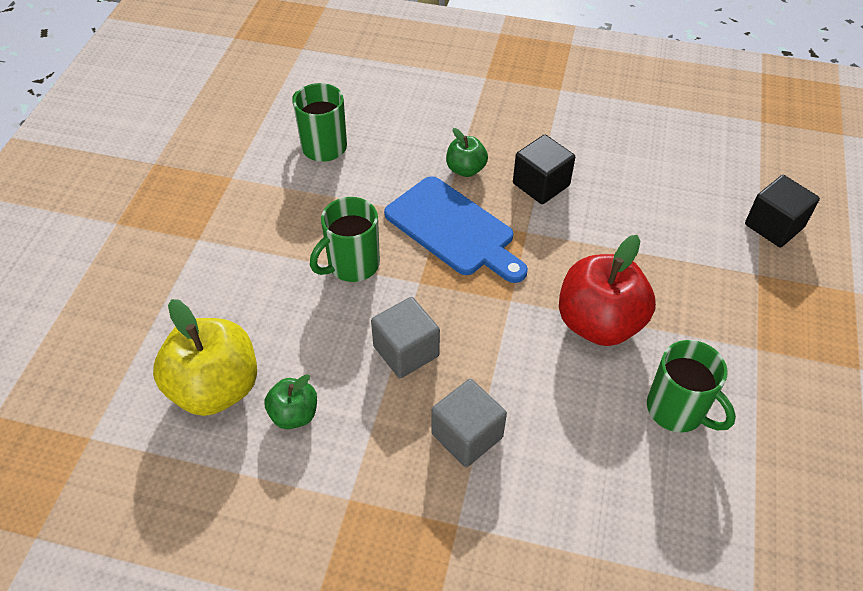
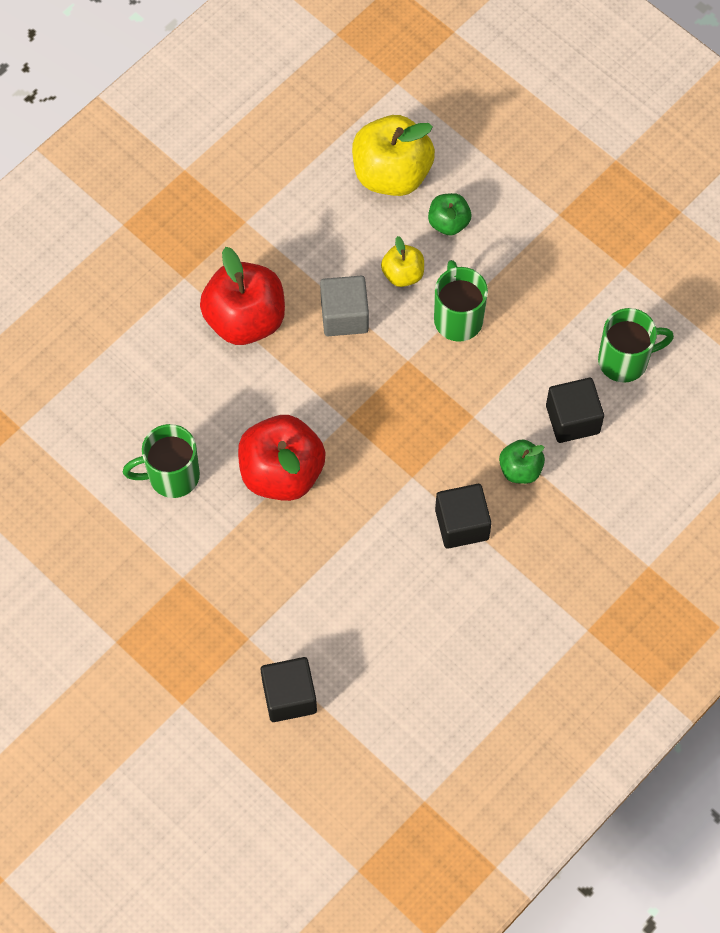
camera: 120 degrees right, 15 degrees up
(294, 414) = (335, 215): green apple -> green apple (448, 223)
(330, 326) = (403, 274): none -> yellow apple
(398, 156) = (572, 419): none -> black cube
(453, 229) = (451, 418): blue cutting board -> none
(467, 435) = (245, 319): grey cube -> red apple

